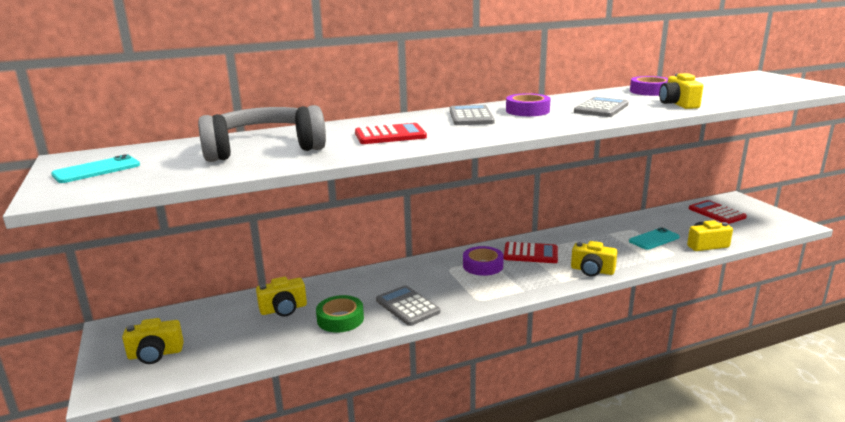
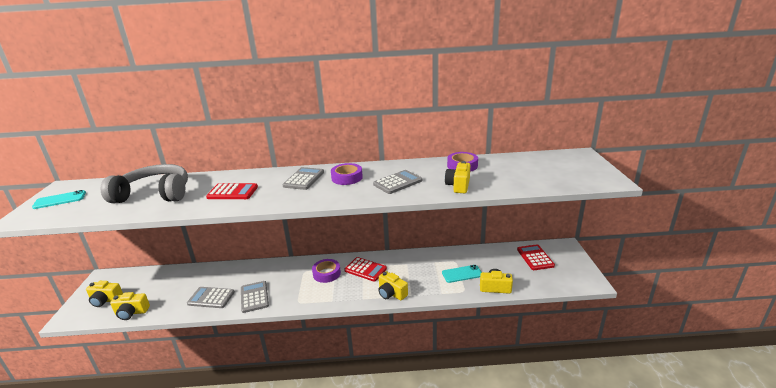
camera: 20 degrees right, 5 degrees up
(283, 309) = (189, 283): yellow camera -> yellow camera (131, 312)
(340, 319) = (211, 298): green tape -> grey calculator

